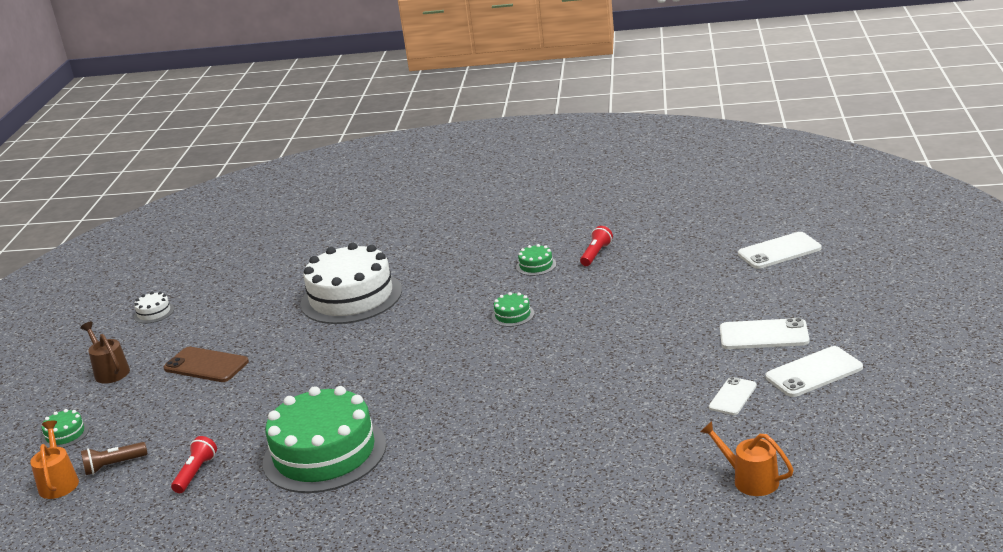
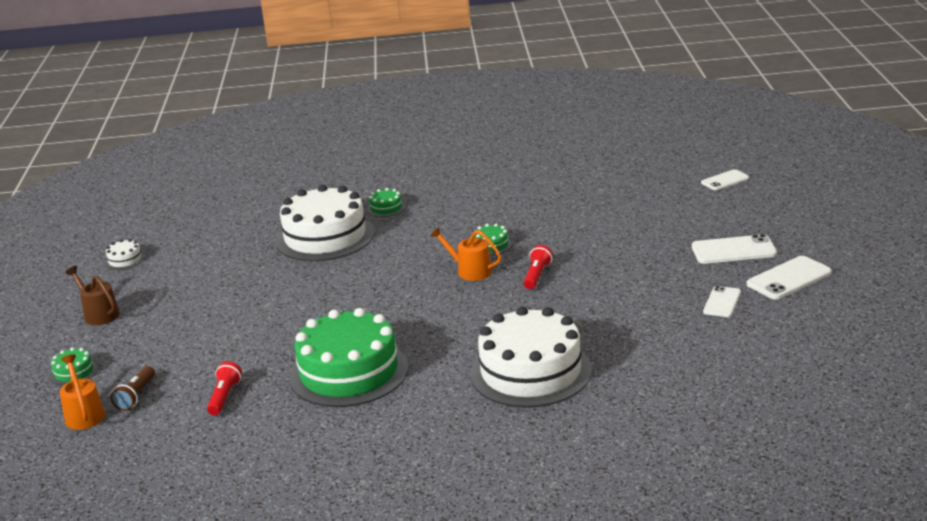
camera: 10 degrees left, 0 degrees up
(113, 465) = (136, 396): brown flashlight -> brown flashlight turned 45 degrees counterclockwise
(206, 365) = (198, 303): brown phone -> none
(506, 466) = (531, 372): none -> white cake
(536, 265) = (499, 202): green cake -> green cake (386, 208)
(596, 254) = (553, 190): red flashlight -> red flashlight (537, 275)
(750, 480) = (760, 368): orange watering can -> orange watering can (470, 271)
(779, 251) = (725, 180): white phone -> white phone, size x0.64

